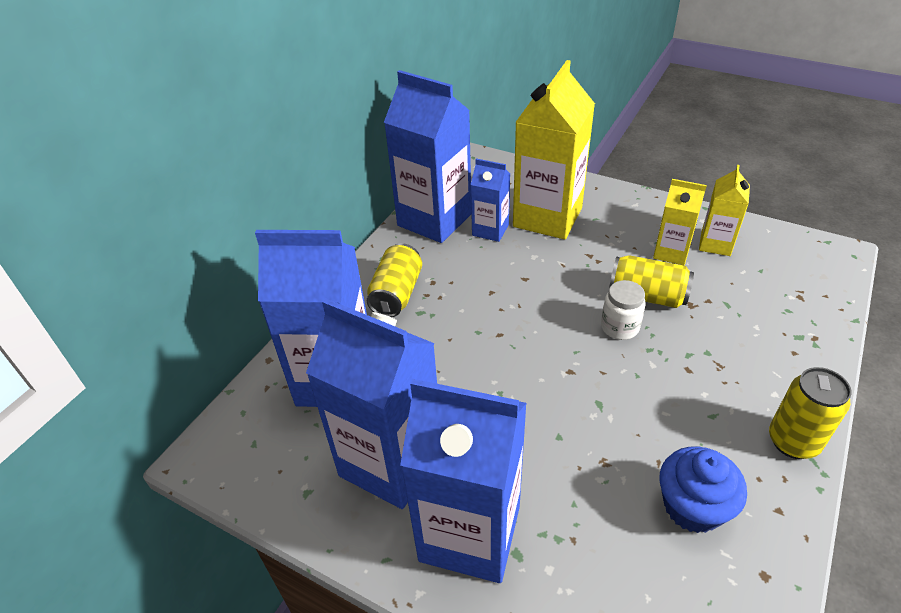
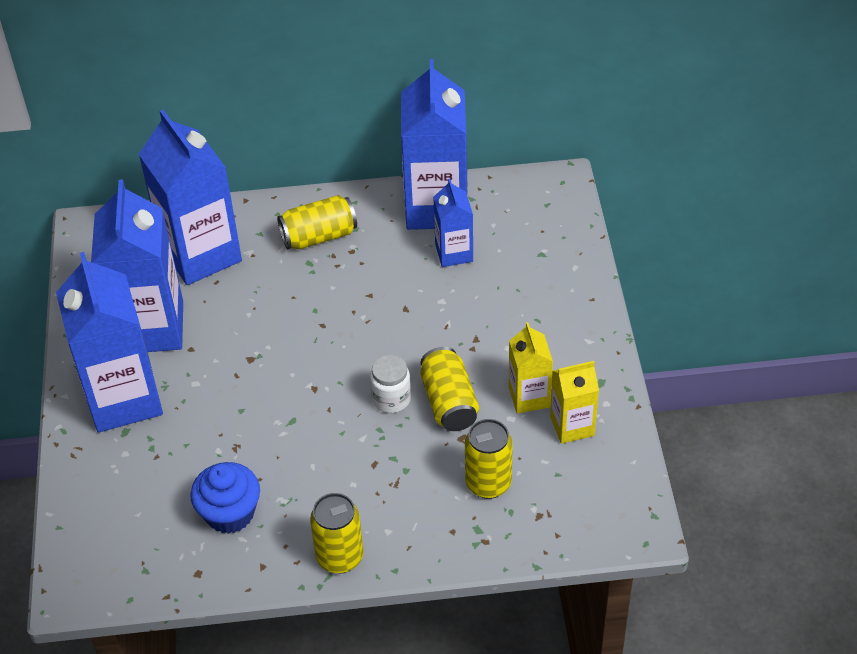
camera: 55 degrees right, 5 degrees up
(547, 217) = (508, 284): yellow carton -> none
(750, 310) = (488, 483): none -> yellow can

